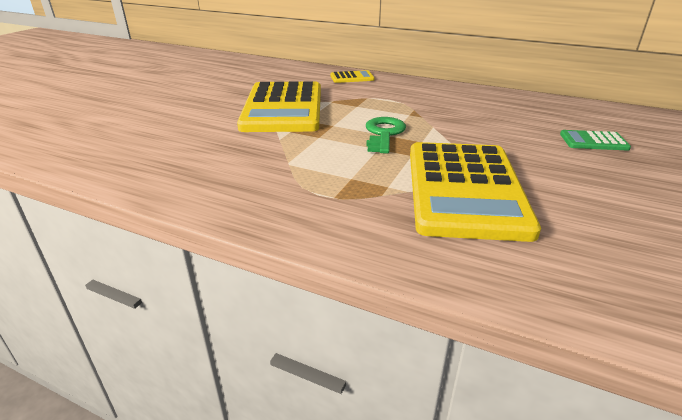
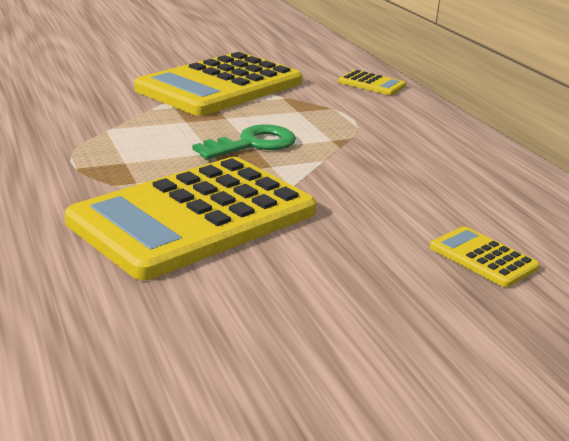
camera: 40 degrees right, 5 degrees down
(593, 141) = (483, 257): green calculator -> yellow calculator

